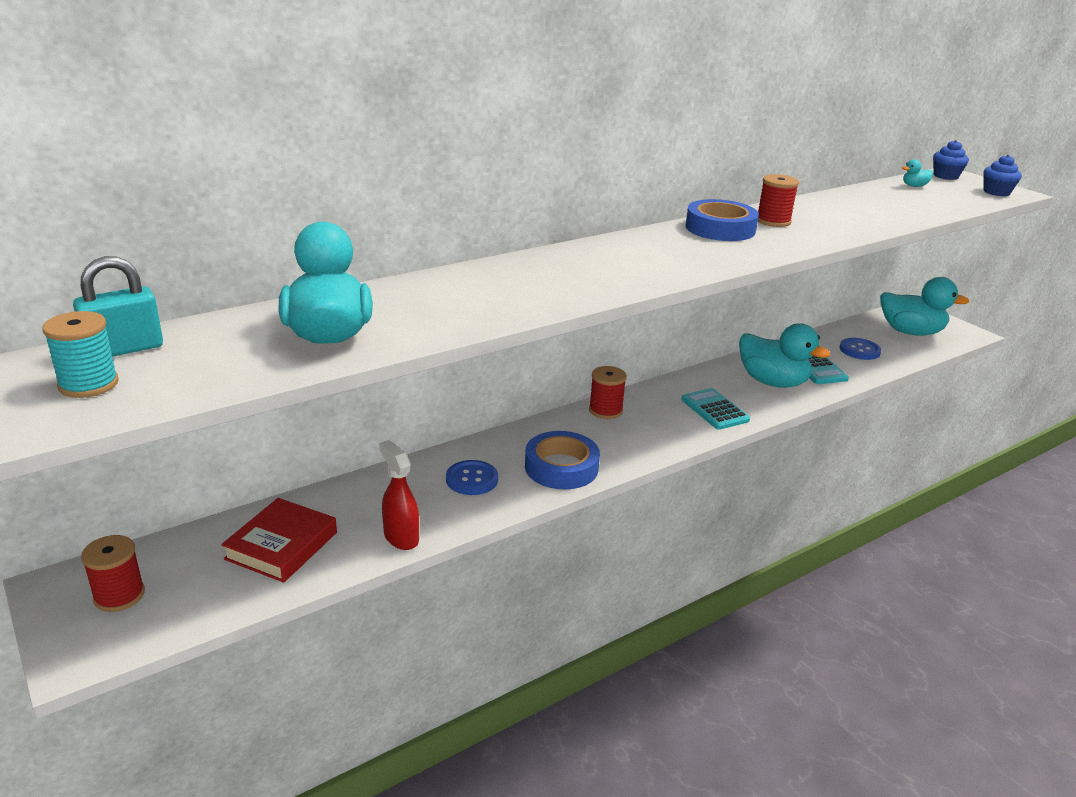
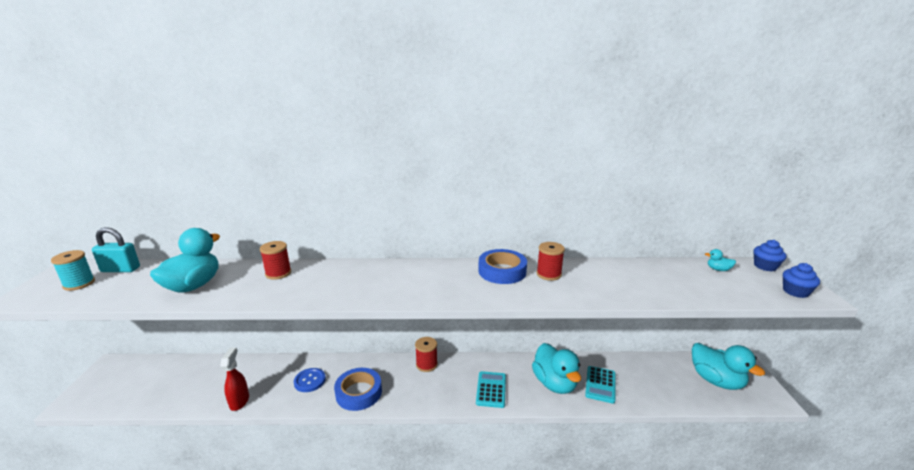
camera: 35 degrees right, 5 degrees down
(119, 595) = (119, 380): red spool -> red spool (278, 273)
(282, 546) = (194, 382): red book -> none
(859, 350) = (652, 381): blue button -> none

